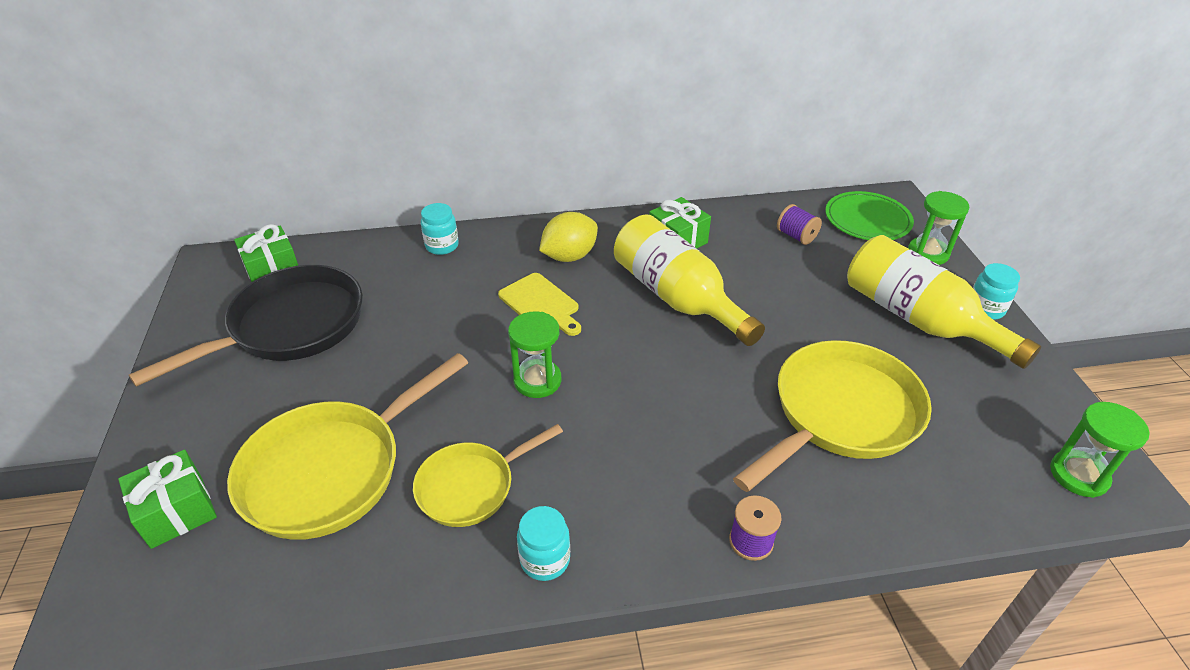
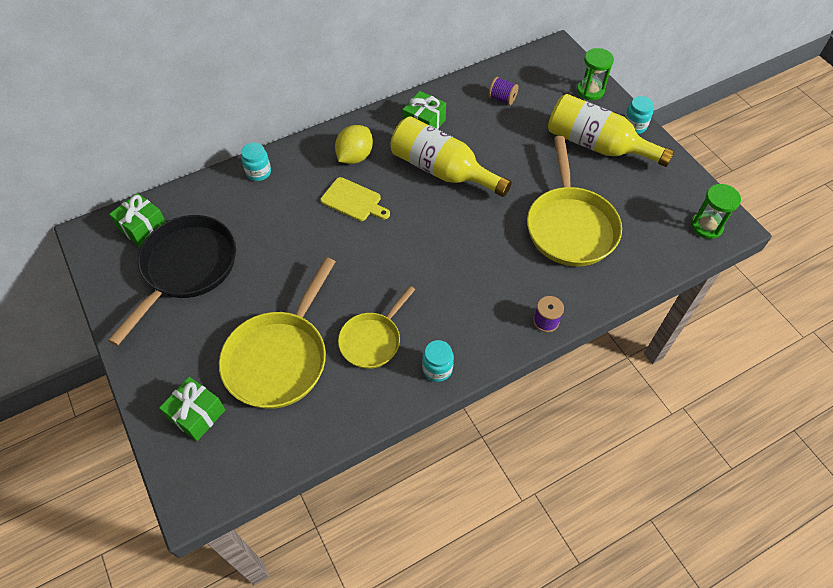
camera: 20 degrees left, 15 degrees up
(537, 381) = (378, 258): green hourglass -> none
(840, 414) = (570, 226): yellow pan -> yellow pan turned 150 degrees clockwise
(867, 219) = (544, 72): green plate -> none

